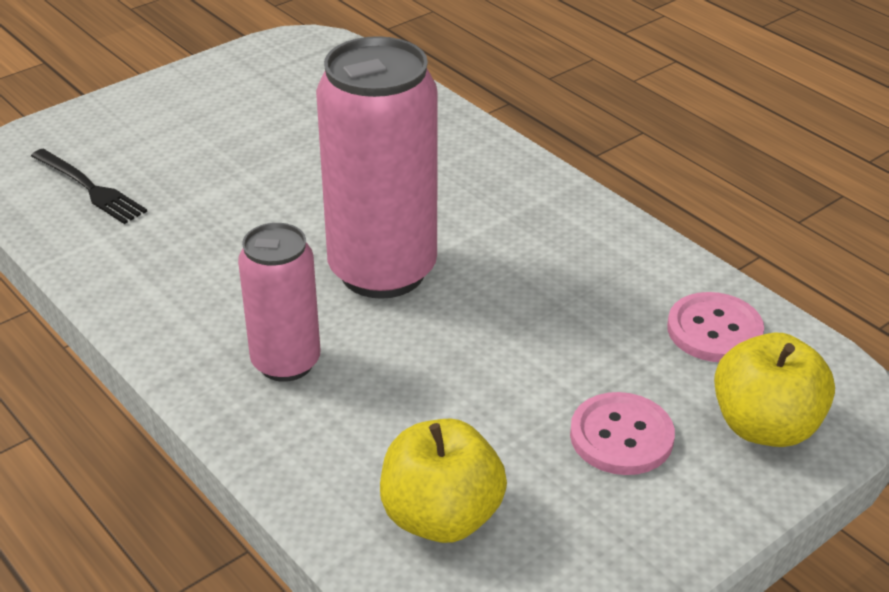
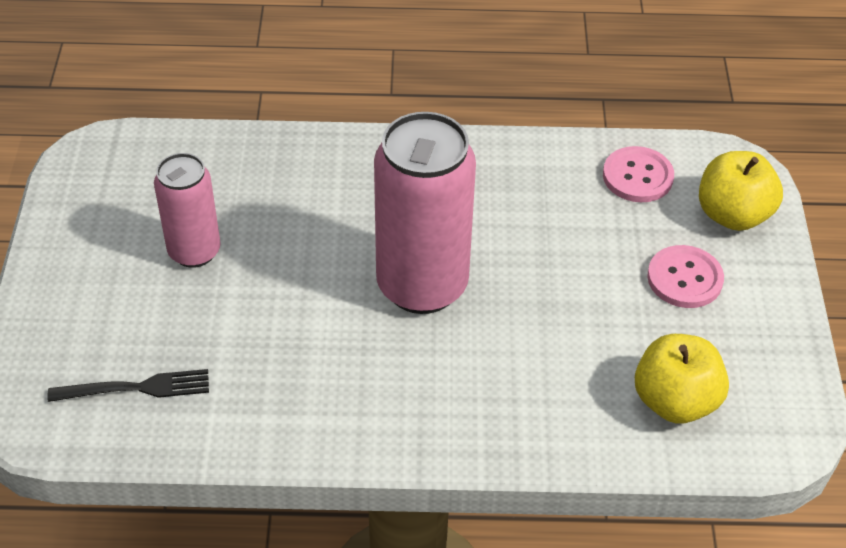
camera: 50 degrees left, 10 degrees up
(286, 362) = (465, 391): pink can -> pink can (194, 251)

